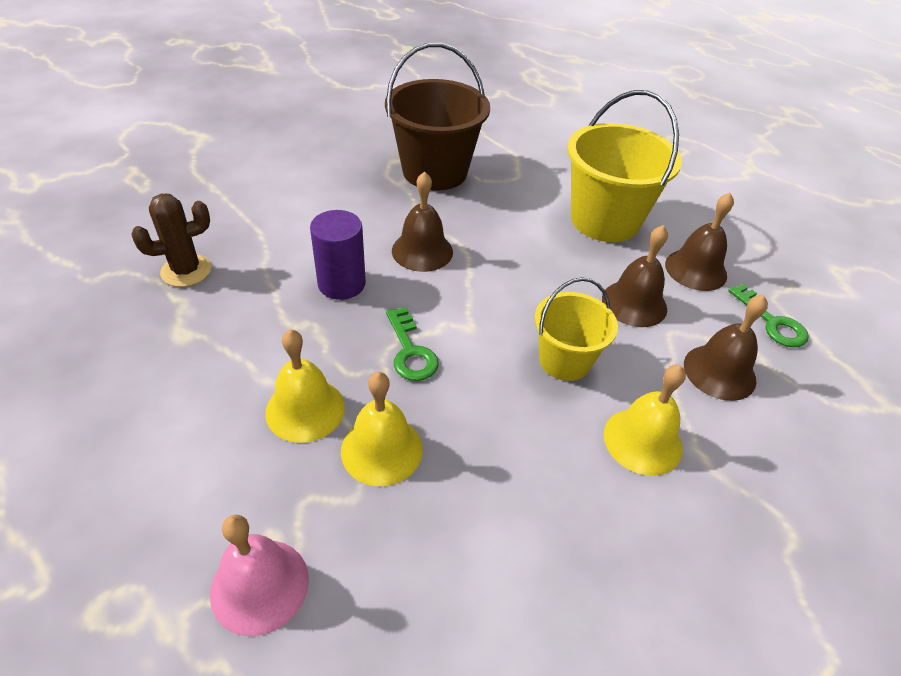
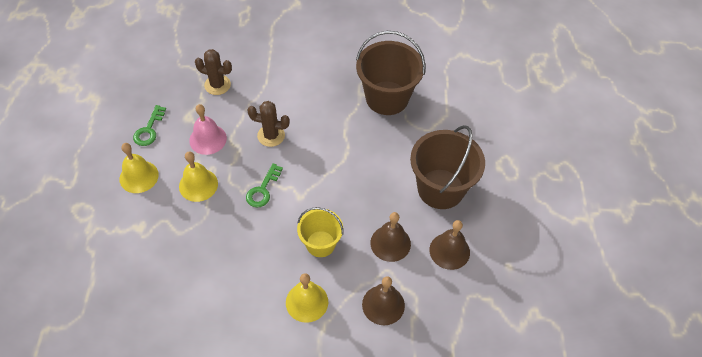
camera: 45 degrees right, 10 degrees up
(259, 585) = (123, 238): pink bell -> pink bell (208, 139)
(341, 284) = (271, 135): purple cylinder -> brown cactus
(382, 449) = (207, 223): yellow bell -> yellow bell (139, 176)
(422, 251) = (325, 142): brown bell -> none
(605, 220) = (440, 189): yellow bucket -> brown bucket
(772, 322) = (447, 306): green key -> green key (149, 130)

